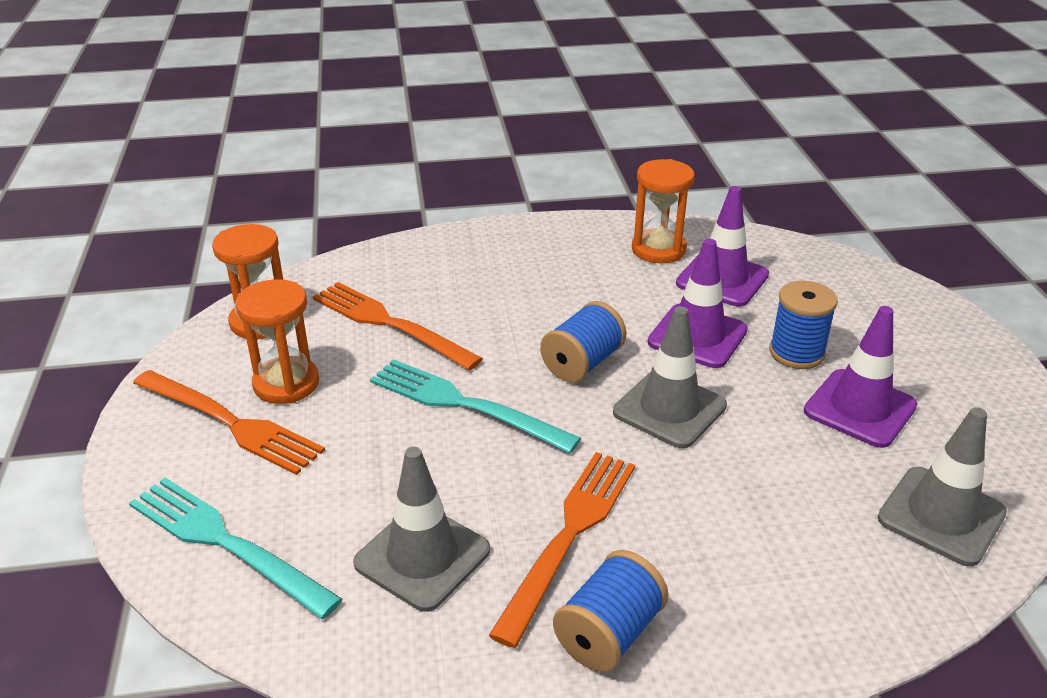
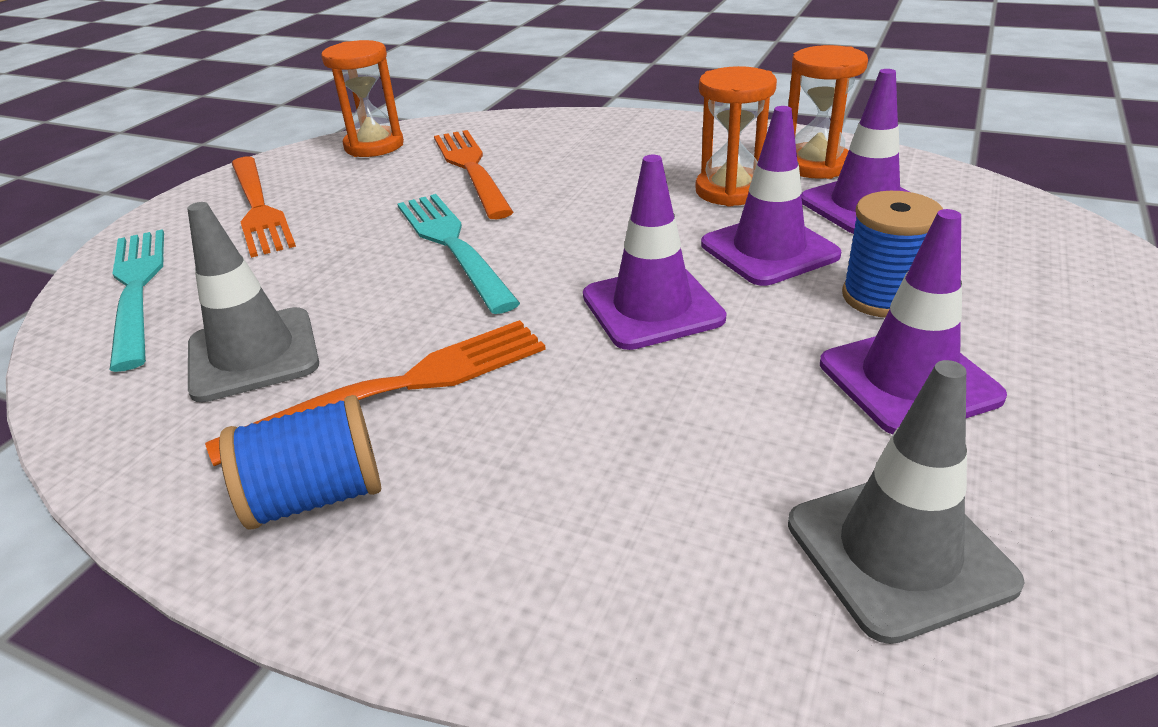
camera: 35 degrees right, 0 degrees up
(286, 383) = (334, 191): orange hourglass -> orange hourglass (730, 191)
(582, 363) = (608, 242): blue spool -> none
(669, 409) = (652, 307): grey traffic cone -> purple traffic cone

